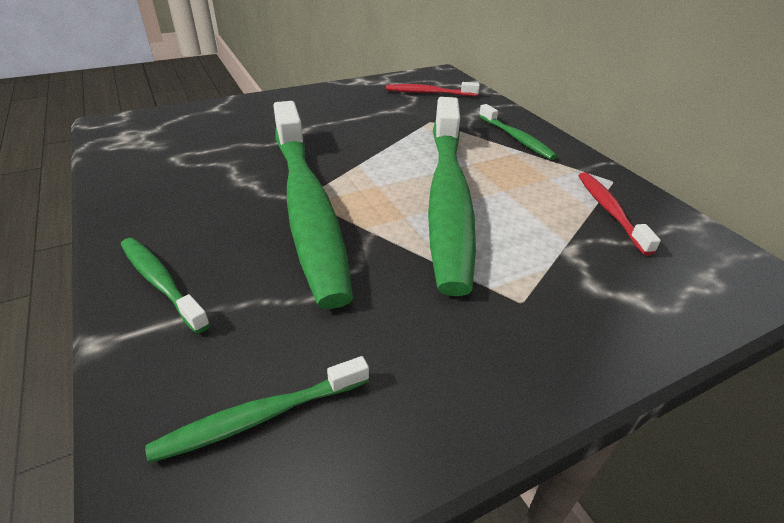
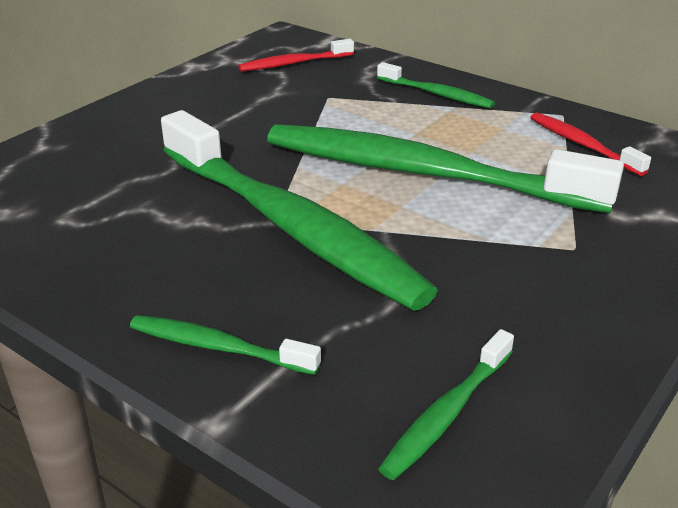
camera: 25 degrees left, 5 degrees down
(448, 197) = (425, 174): green toothbrush -> green toothbrush turned 135 degrees clockwise

